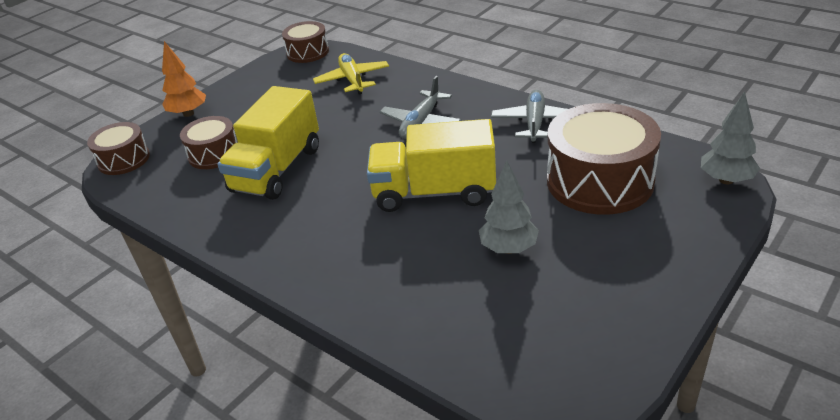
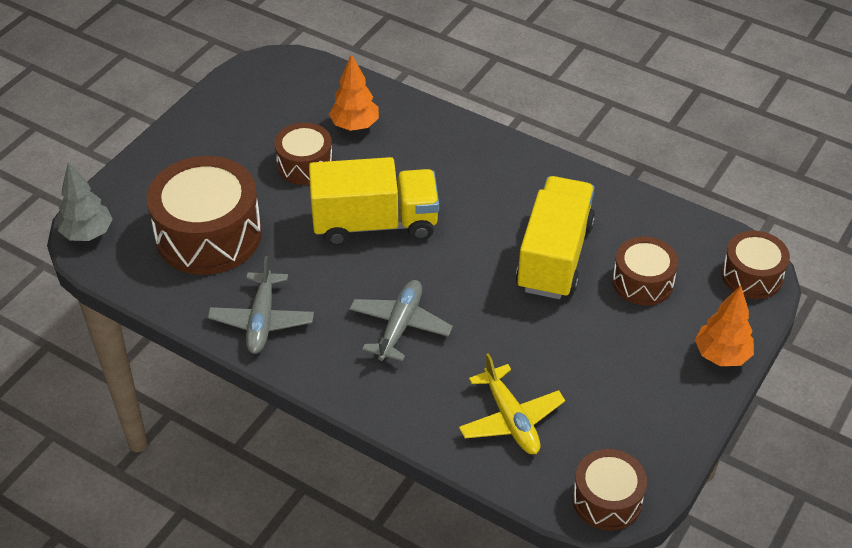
camera: 170 degrees right, 10 degrees up
(449, 296) = (355, 126): none -> orange tree
(508, 248) = (305, 165): grey tree -> brown drum

